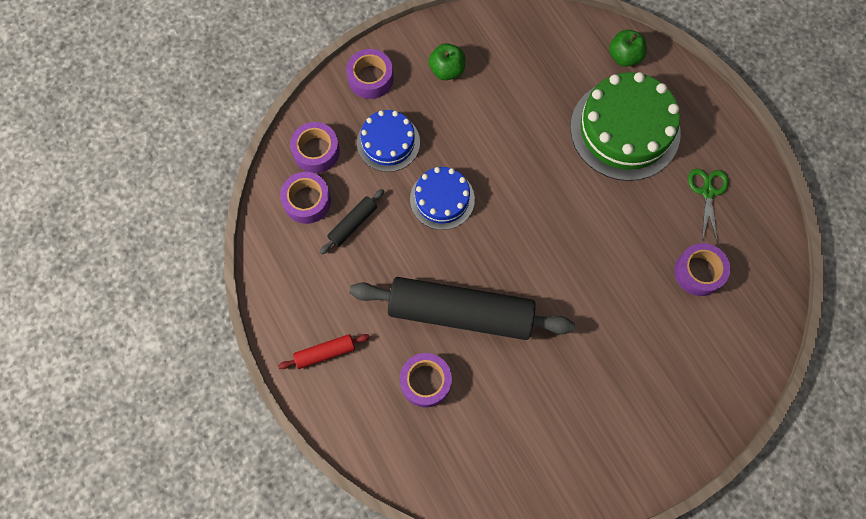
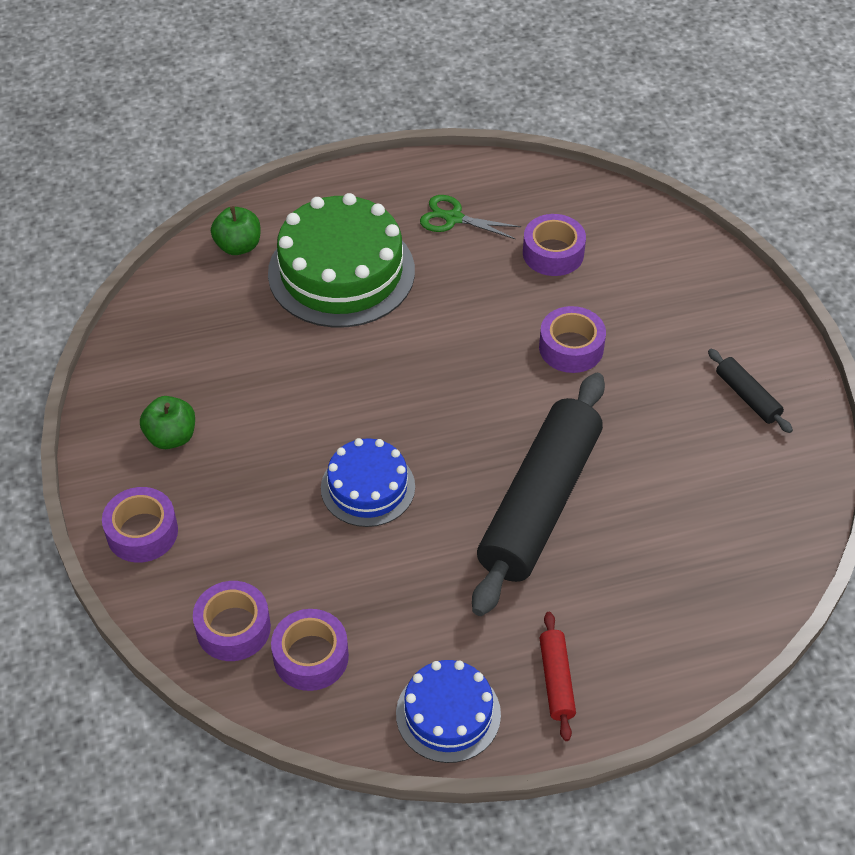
camera: 75 degrees left, 20 degrees down
(353, 224) = (368, 604): black rolling pin -> black rolling pin (747, 397)
(388, 142) = (256, 532): blue cake -> blue cake (448, 714)
(425, 381) = (627, 565): purple tape -> purple tape (571, 348)

